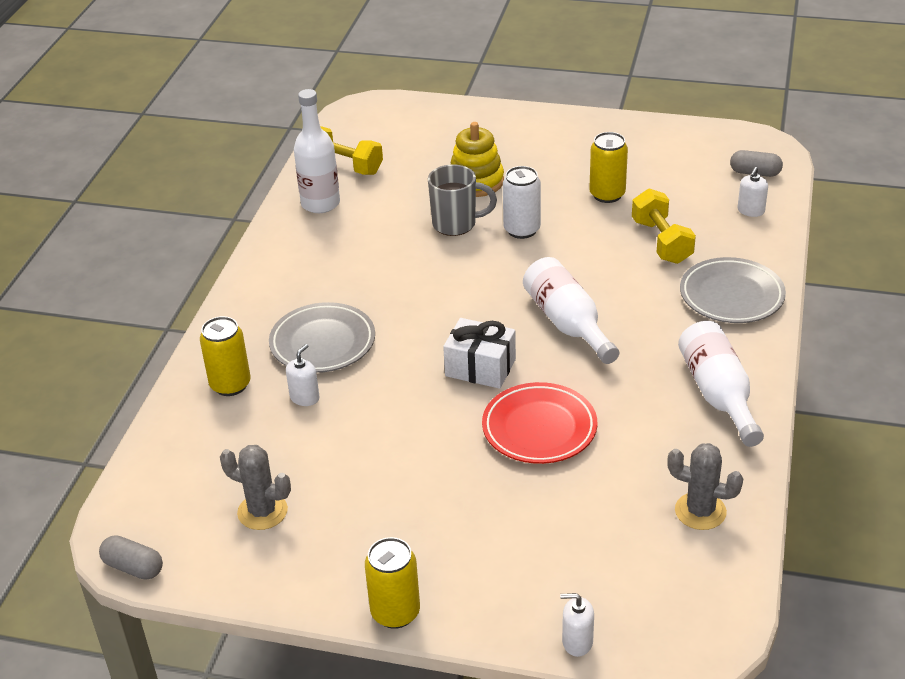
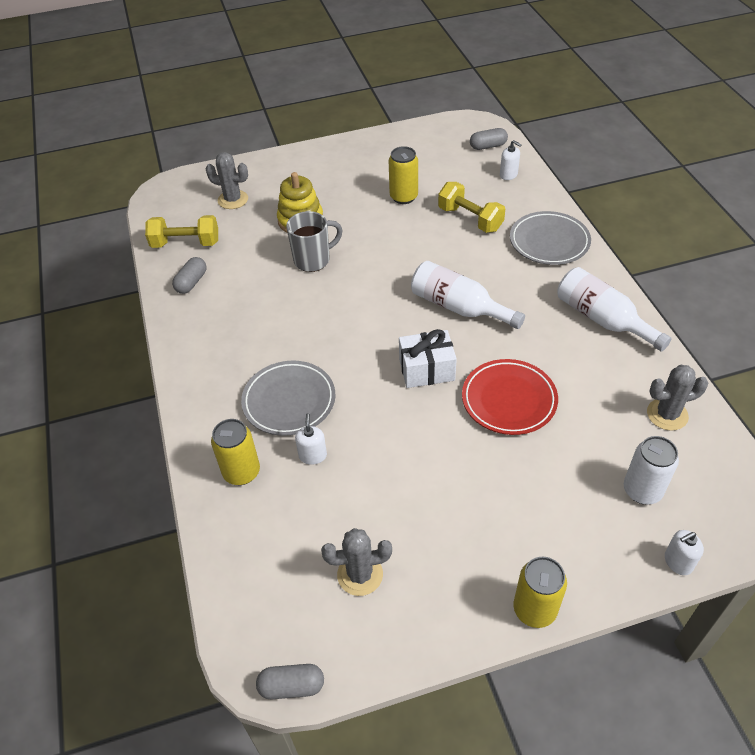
camera: 30 degrees left, 10 degrees up
(320, 203) = (191, 282): white bottle -> grey capsule
(424, 139) = (233, 200): none -> grey cactus
(522, 230) = (366, 246): white can -> white can (642, 490)
(750, 211) = (508, 175): white soap dispenser -> white soap dispenser turned 45 degrees counterclockwise

